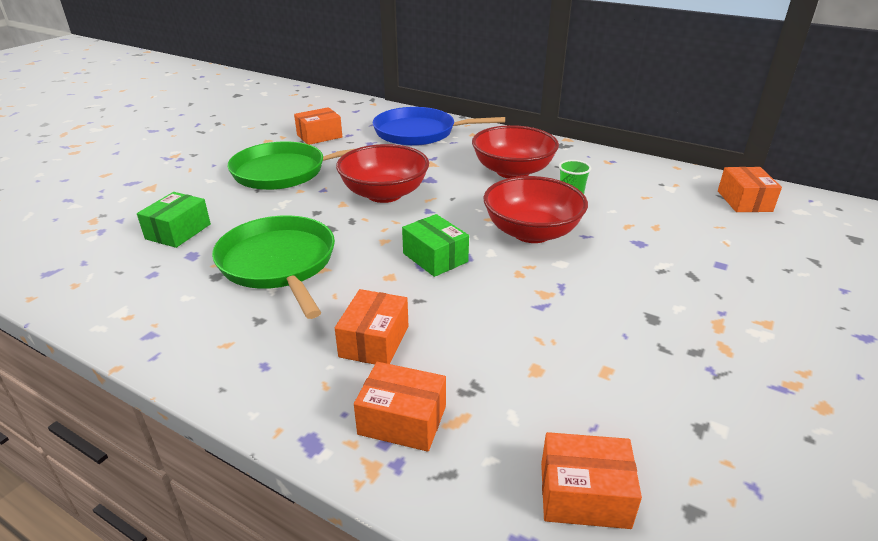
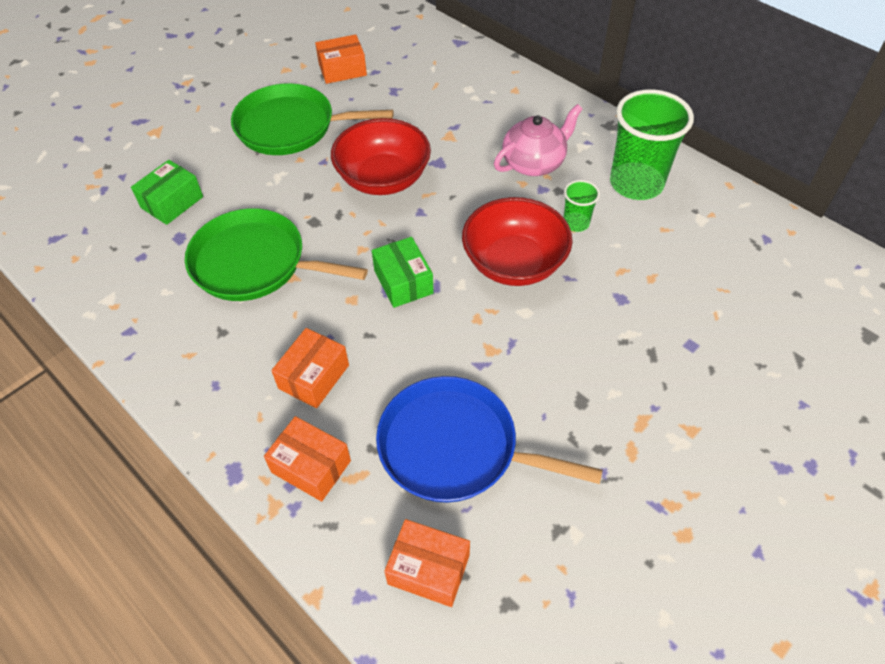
camera: 15 degrees right, 20 degrees up
(279, 263) = (254, 263): green pan -> green pan turned 60 degrees counterclockwise
(419, 132) = (454, 79): blue pan -> blue pan (455, 447)
(512, 171) = (534, 163): red bowl -> pink teapot
(604, 174) = (636, 183): none -> green cup
(744, 201) = (776, 255): orange box -> none

